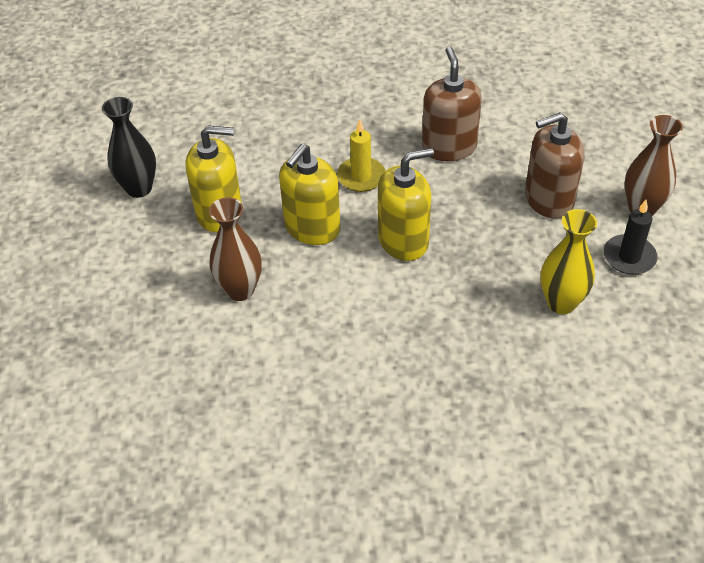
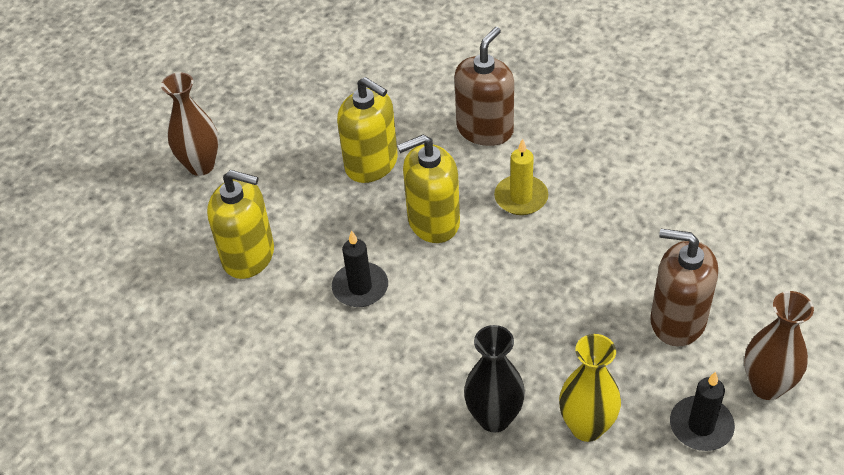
camera: 40 degrees right, 0 degrees up
(139, 188) = (329, 106): black vase -> black vase (494, 418)
(240, 290) = (325, 242): brown vase -> brown vase (201, 165)
(303, 306) = (360, 287): none -> black candle
(403, 241) = (500, 279): yellow soap dispenser -> yellow soap dispenser (248, 255)
(449, 147) = (631, 213): brown soap dispenser -> brown soap dispenser (485, 129)

